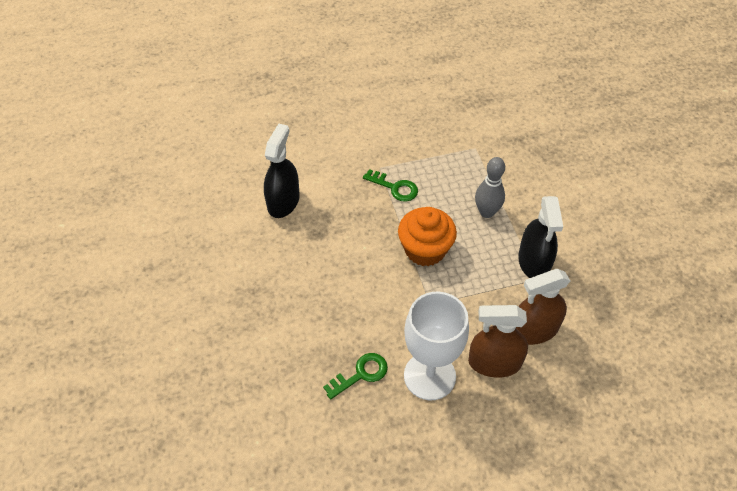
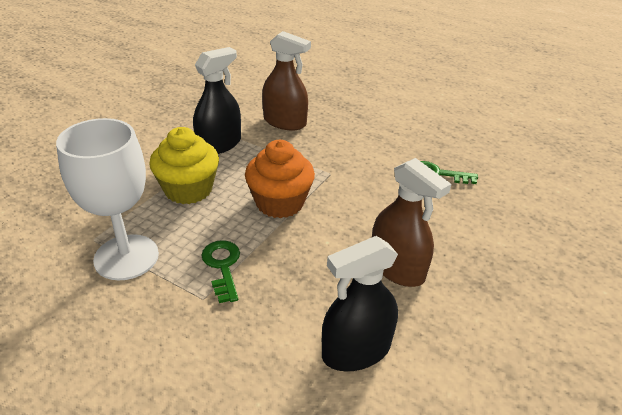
camera: 135 degrees left, 15 degrees down
(429, 376) = (387, 146): white goblet -> white goblet (126, 257)
(486, 212) = (188, 190): grey bowling pin -> yellow cupcake
(494, 363) = (335, 126): brown spray bottle -> brown spray bottle (397, 268)

